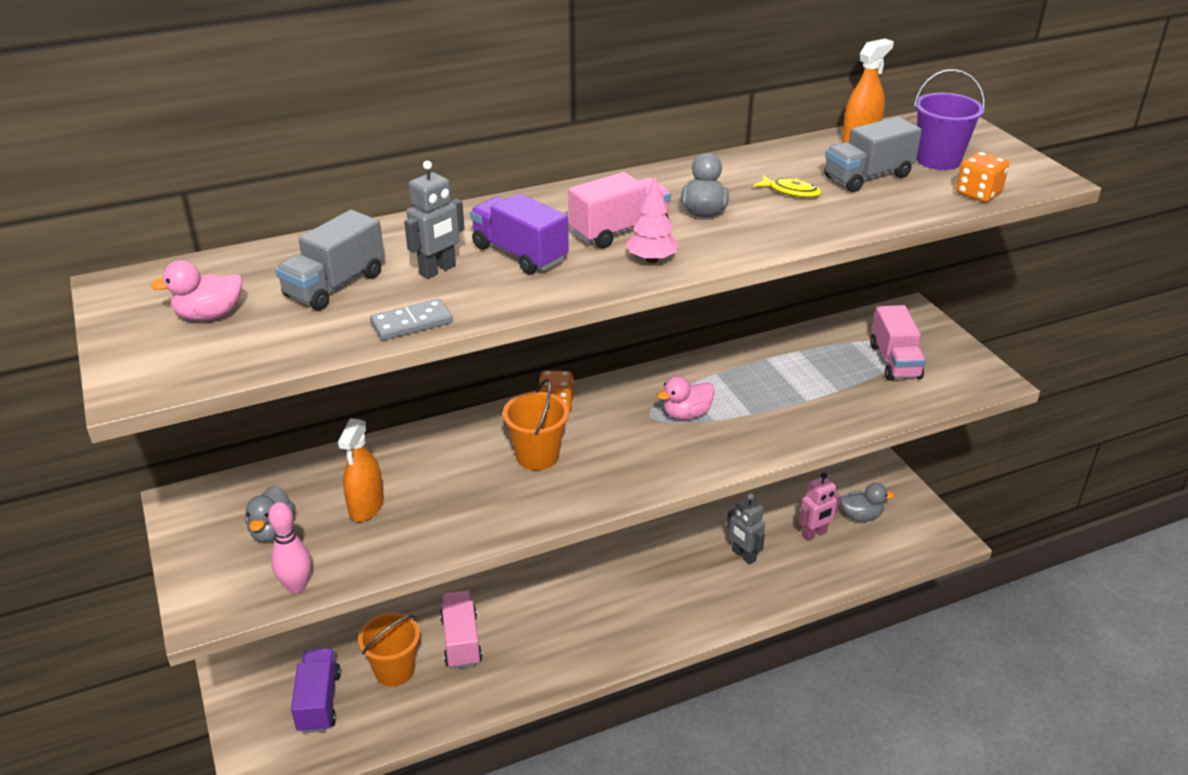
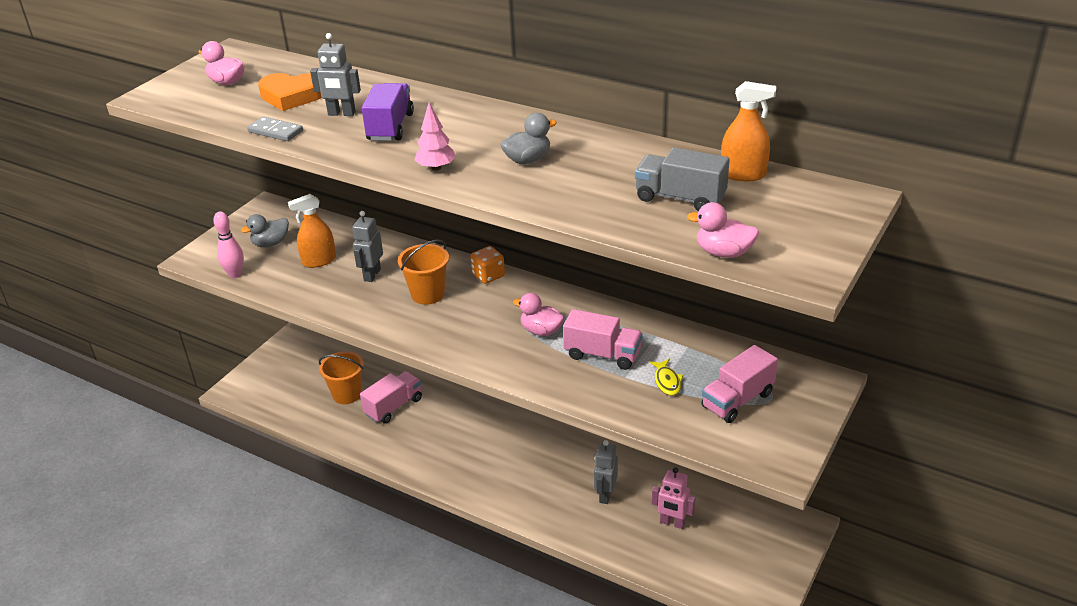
camera: 55 degrees right, 0 degrees up
(319, 702) = (299, 381): purple truck -> none
(335, 285) = (292, 96): grey truck -> orange heart
(450, 479) = (372, 275): none -> grey robot
(619, 231) = (461, 144): pink truck -> pink truck (602, 354)
(791, 191) = (607, 178): yellow fish -> yellow fish (667, 381)
(861, 516) = (726, 541): grey duck -> none
(938, 160) = (761, 217): purple bucket -> none
(978, 194) = (723, 253): orange dice -> pink duck

